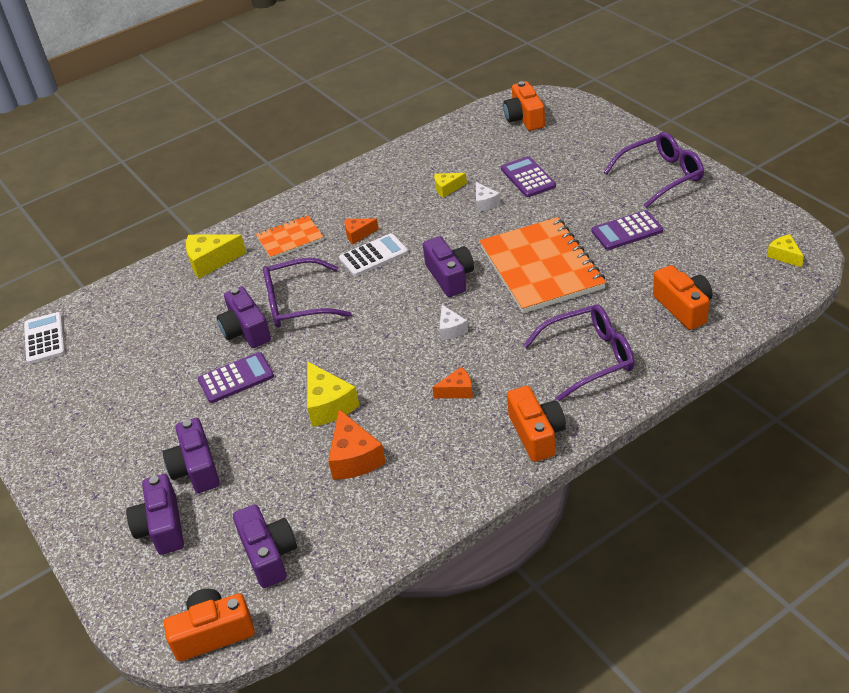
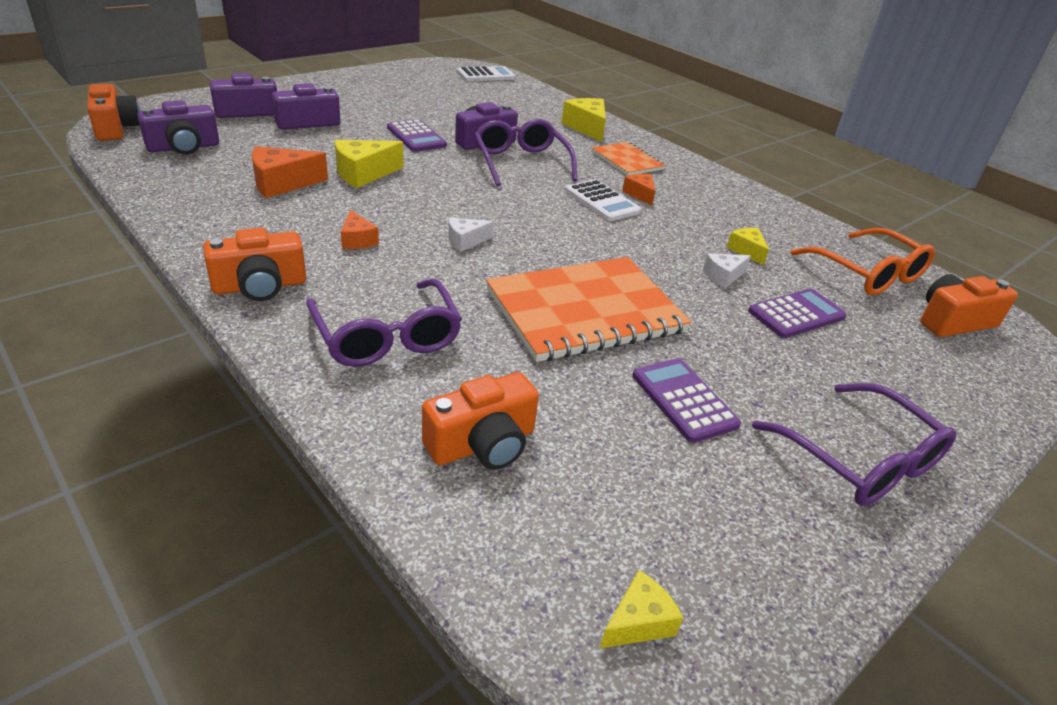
camera: 75 degrees right, 5 degrees down
(450, 277) = (564, 245): purple camera -> none
(471, 140) = (868, 274): none -> orange glasses

